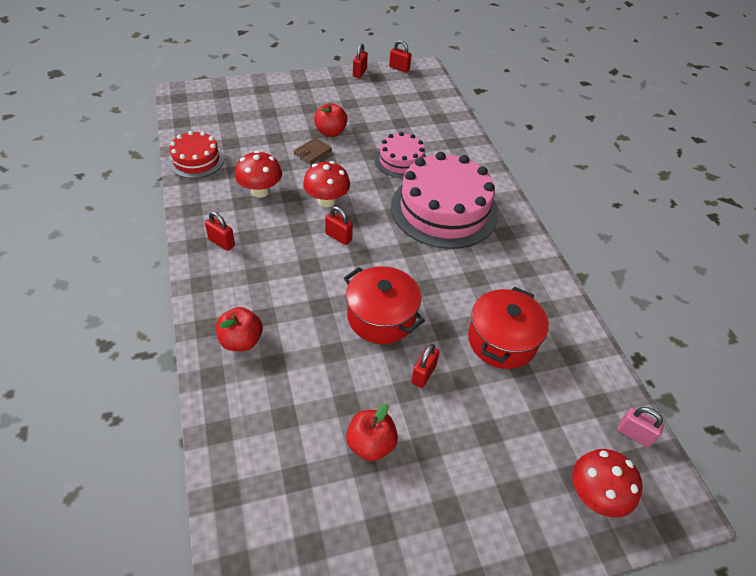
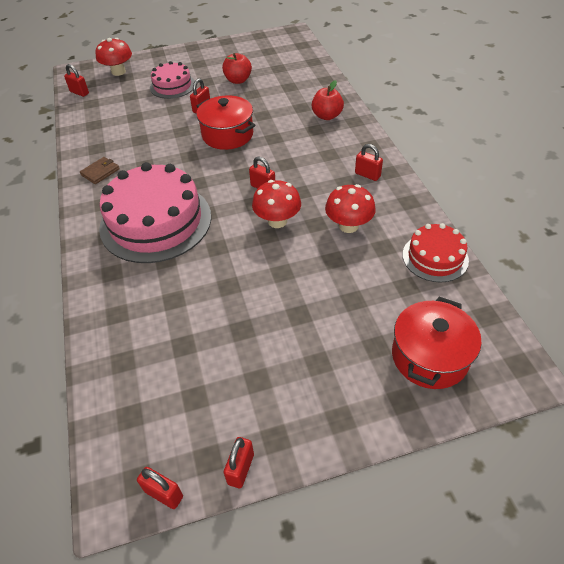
camera: 175 degrees left, 0 degrees up
(312, 152) = (301, 280): brown wallet -> brown wallet (100, 172)
(330, 132) = (281, 316): red apple -> none
(401, 160) = (192, 278): pink cake -> pink cake (172, 86)
(502, 340) = (141, 128): red pot -> red pot (429, 356)
(633, 434) = (79, 92): pink padlock -> red padlock

